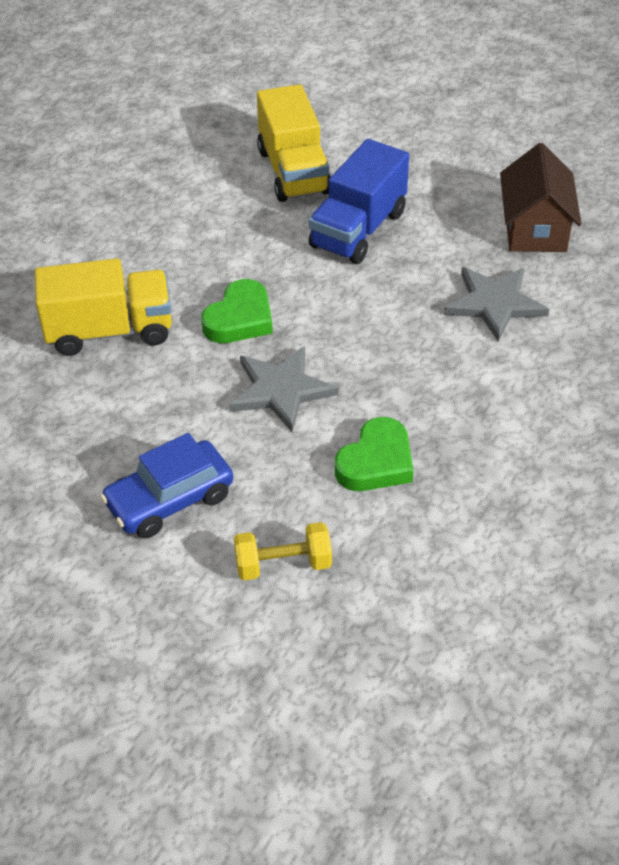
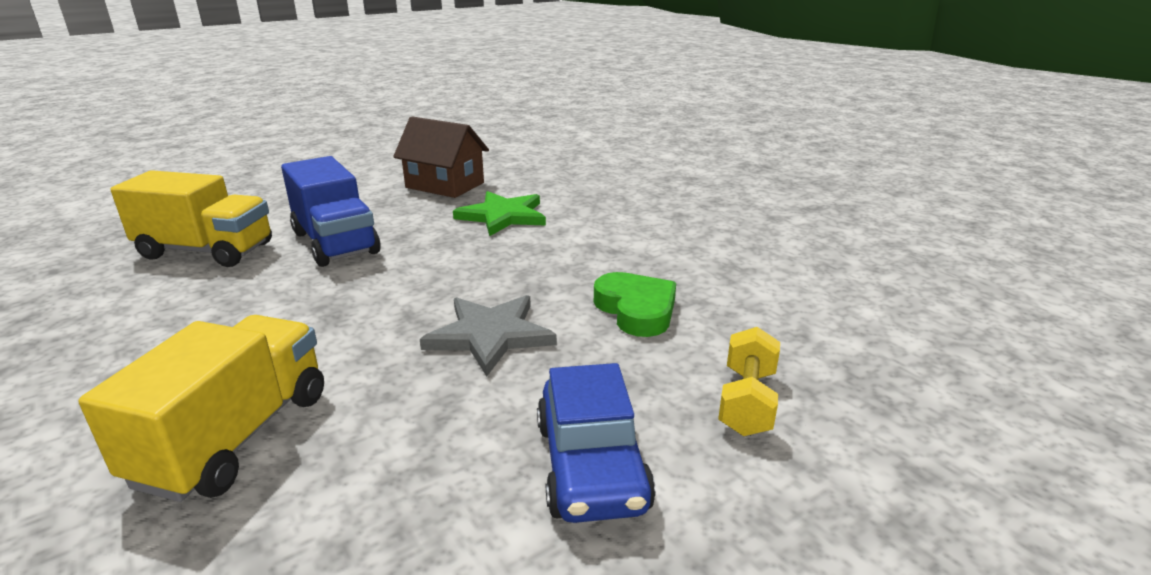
camera: 65 degrees left, 20 degrees down
(240, 318) = (356, 332): green heart -> none
(495, 304) = (503, 216): grey star -> green star

